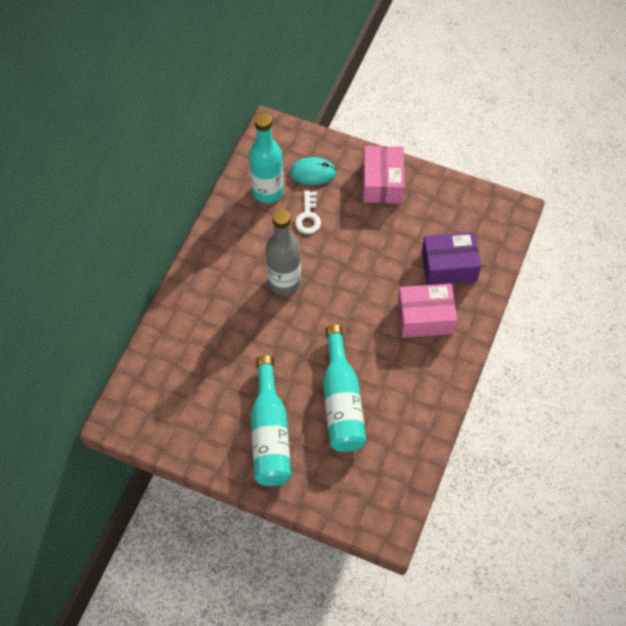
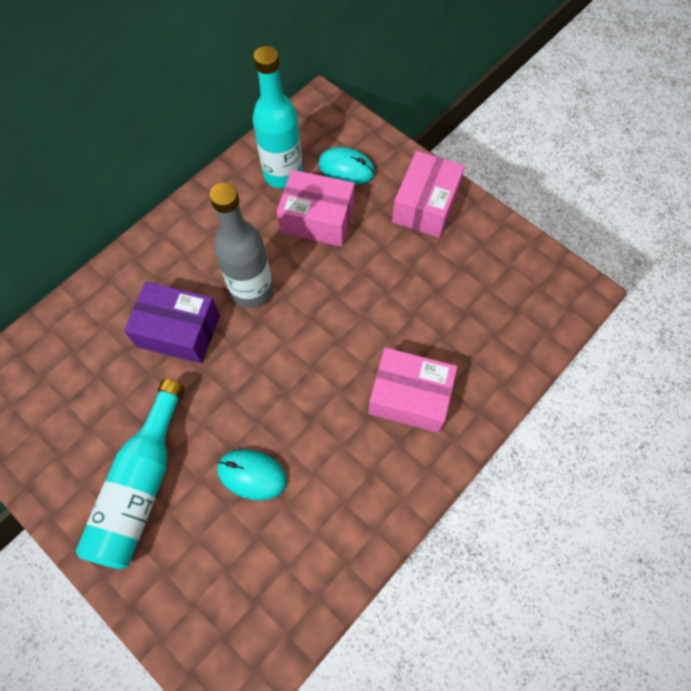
camera: 20 degrees right, 5 degrees up
(308, 217) = (317, 219): white key -> pink box
(341, 401) = (252, 475): turquoise bottle -> turquoise mouse
(449, 266) = (468, 338): purple box -> purple box (179, 331)

